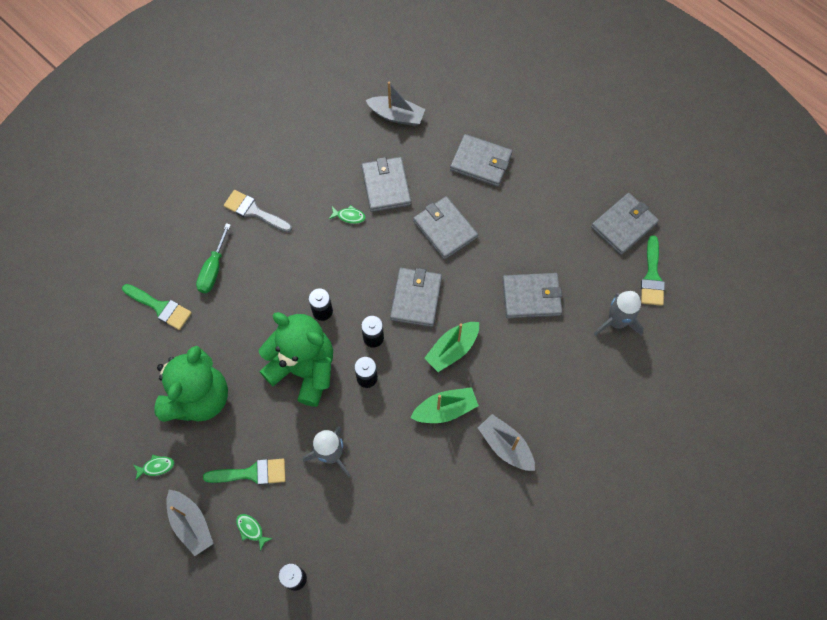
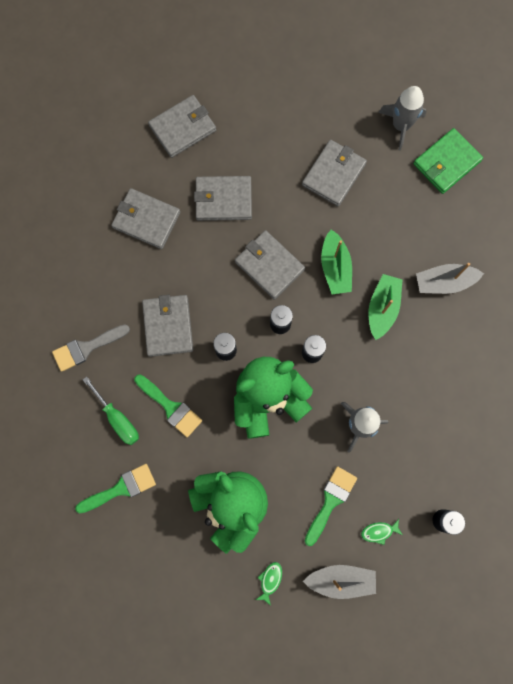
camera: 55 degrees left, 10 degrees up
(349, 216) = (152, 270): green fish -> none
(396, 116) = (84, 165): grey boat -> none
(614, 380) = (446, 162): none -> green wallet
(624, 225) = (323, 60): grey wallet -> grey wallet (168, 326)
(652, 276) = (382, 72): green brush -> green brush (171, 407)

